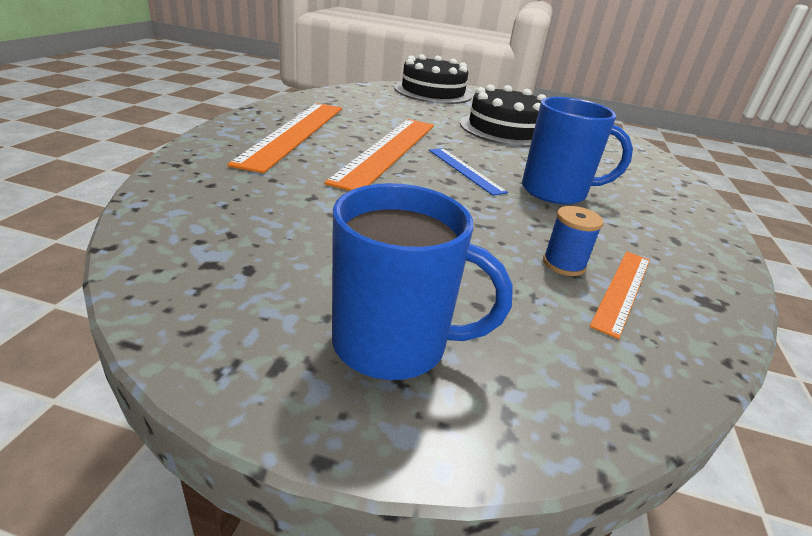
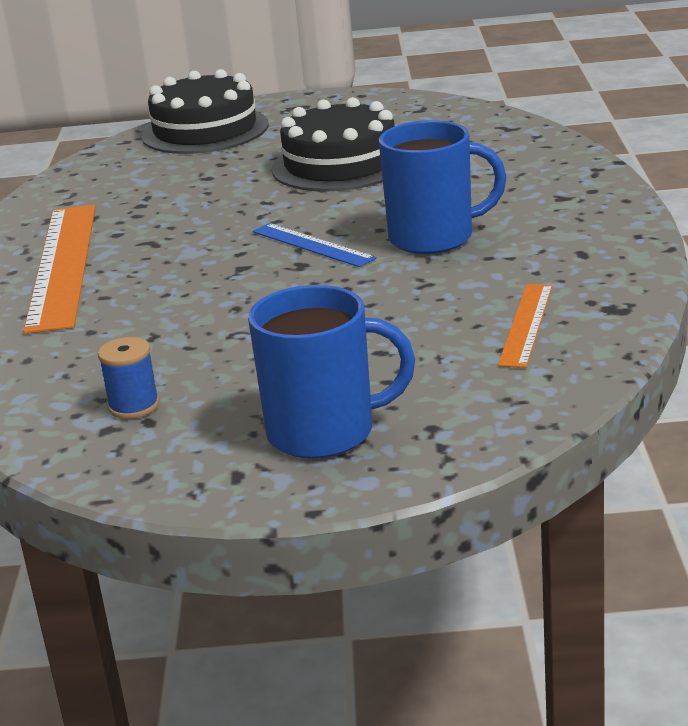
camera: 10 degrees left, 5 degrees down
(388, 150) = (201, 250): orange ruler -> none
(563, 264) = (461, 318): blue spool -> blue spool (134, 406)

